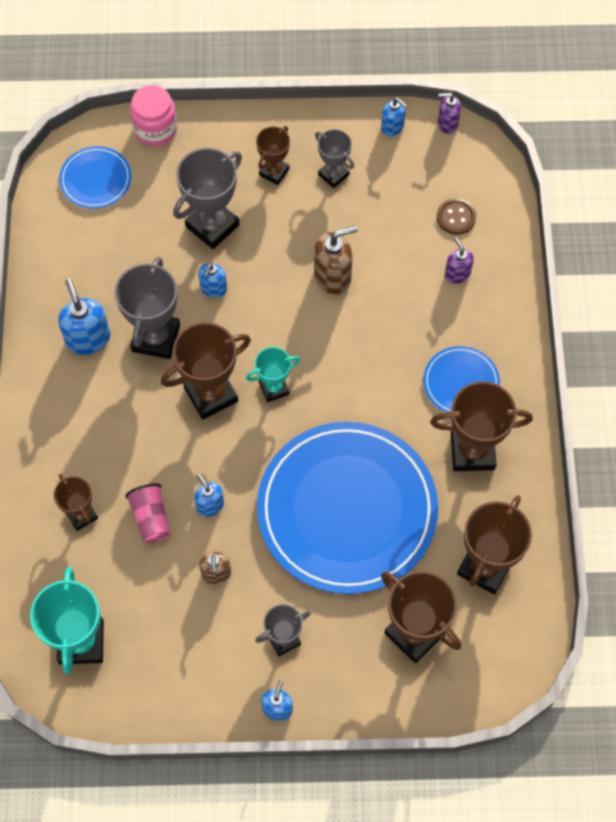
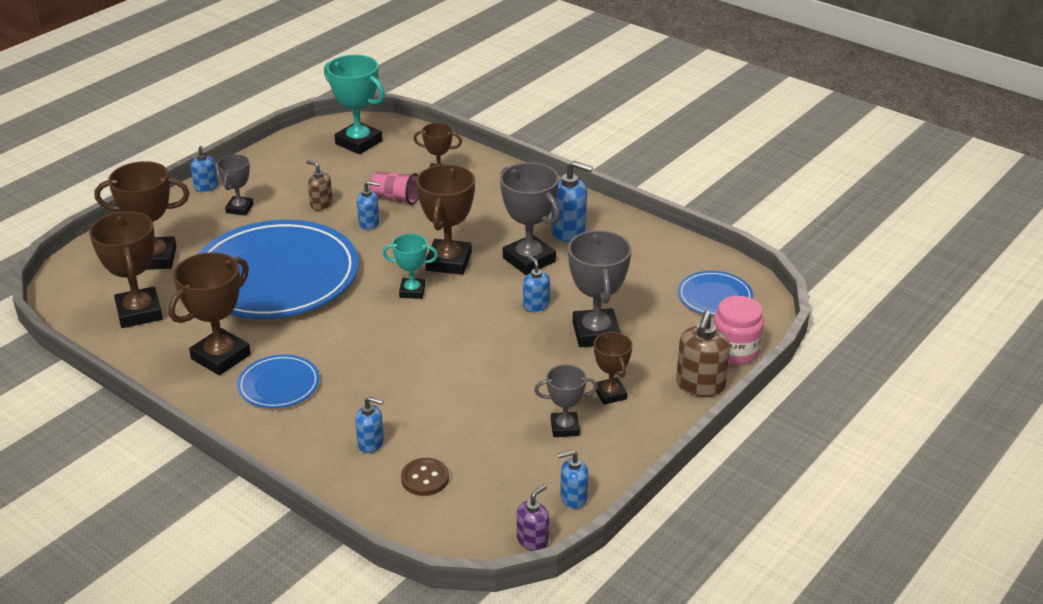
camera: 130 degrees right, 30 degrees down
(274, 388) = (412, 291): turquoise trophy -> turquoise trophy turned 75 degrees clockwise
(333, 276) = (465, 371): brown soap dispenser -> brown soap dispenser (700, 385)
(457, 274) = (371, 443): purple soap dispenser -> blue soap dispenser

